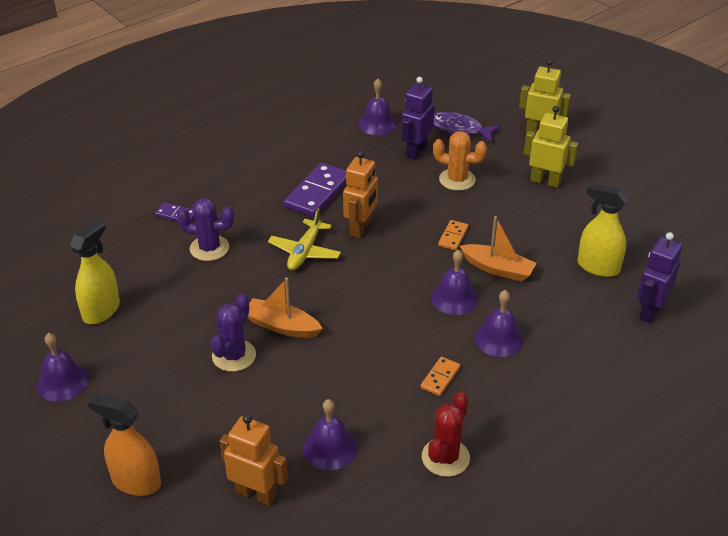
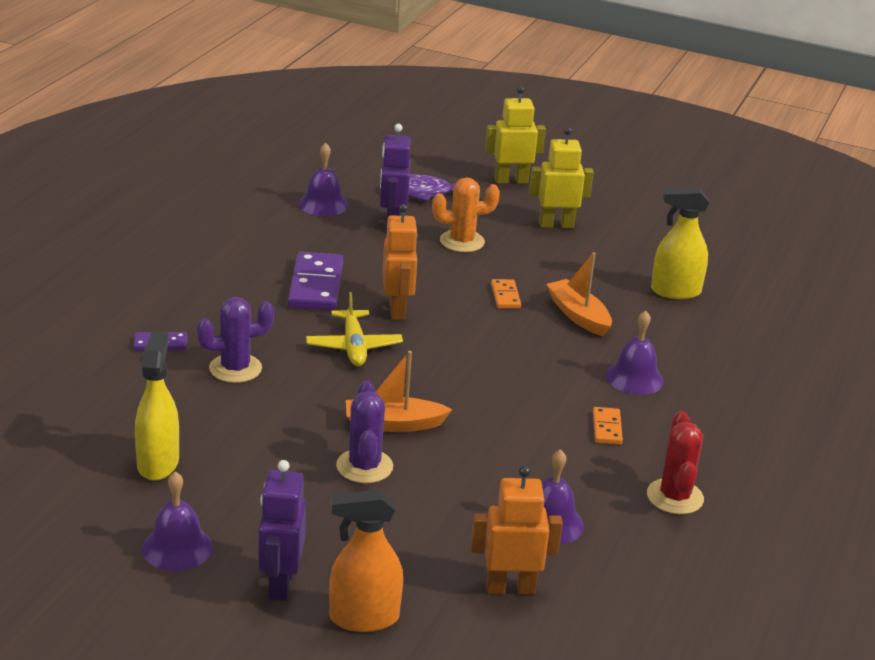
camera: 30 degrees left, 10 degrees down
(454, 298) = (557, 352): purple bell -> none
(498, 269) = (578, 315): orange boat -> orange boat turned 120 degrees counterclockwise
(650, 311) = (756, 319): purple robot -> purple robot (280, 584)

